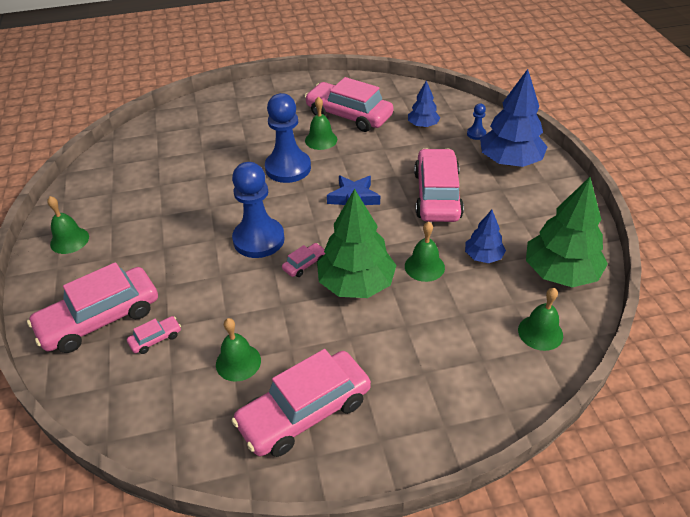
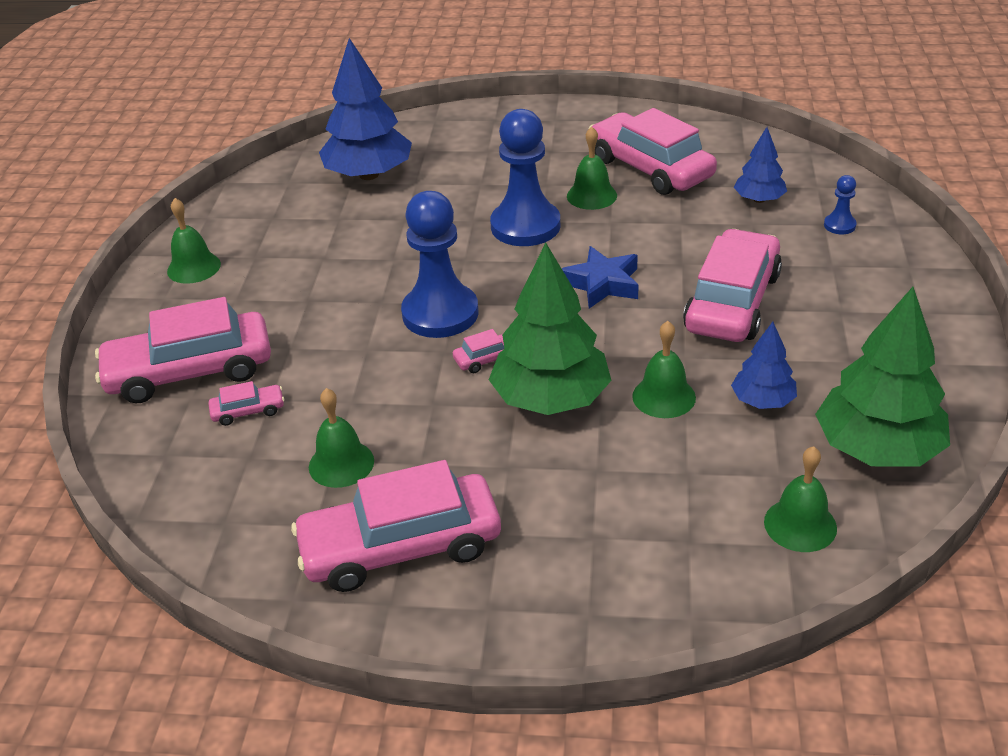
camera: 20 degrees right, 5 degrees down
(510, 161) = (875, 274): blue tree -> blue tree (369, 175)

